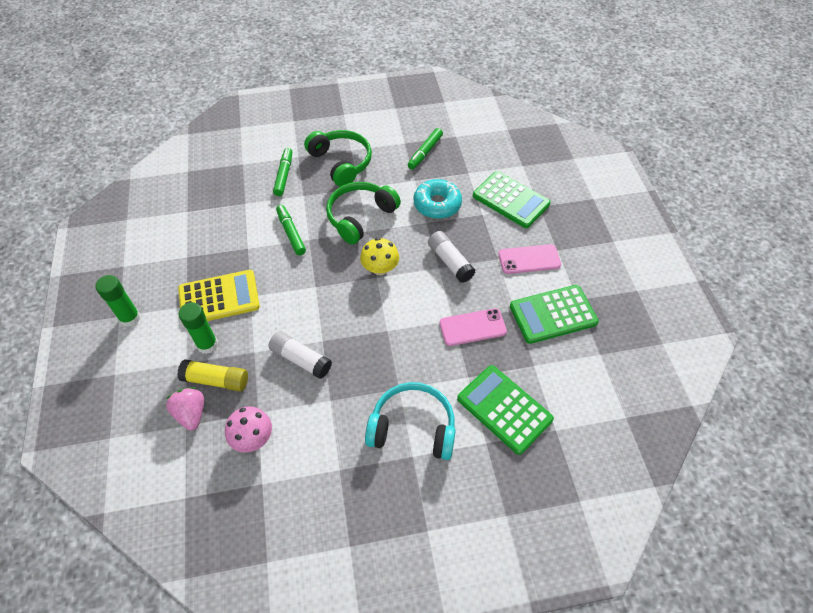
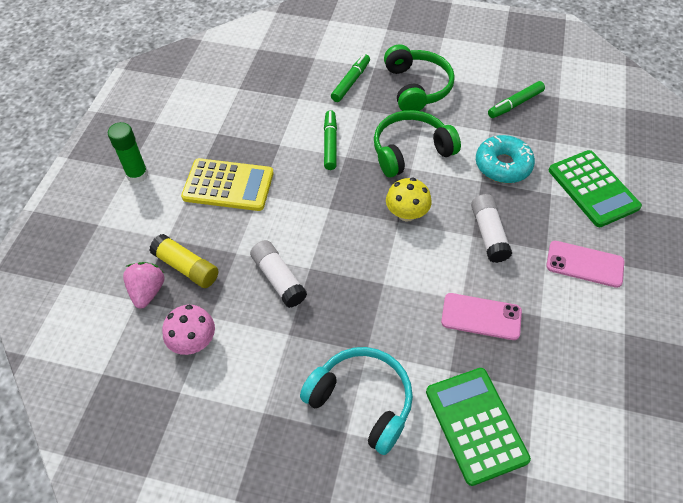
camera: 25 degrees right, 0 degrees up
(207, 344) = (195, 228): green glue stick -> none
(553, 314) = (585, 339): green calculator -> none

